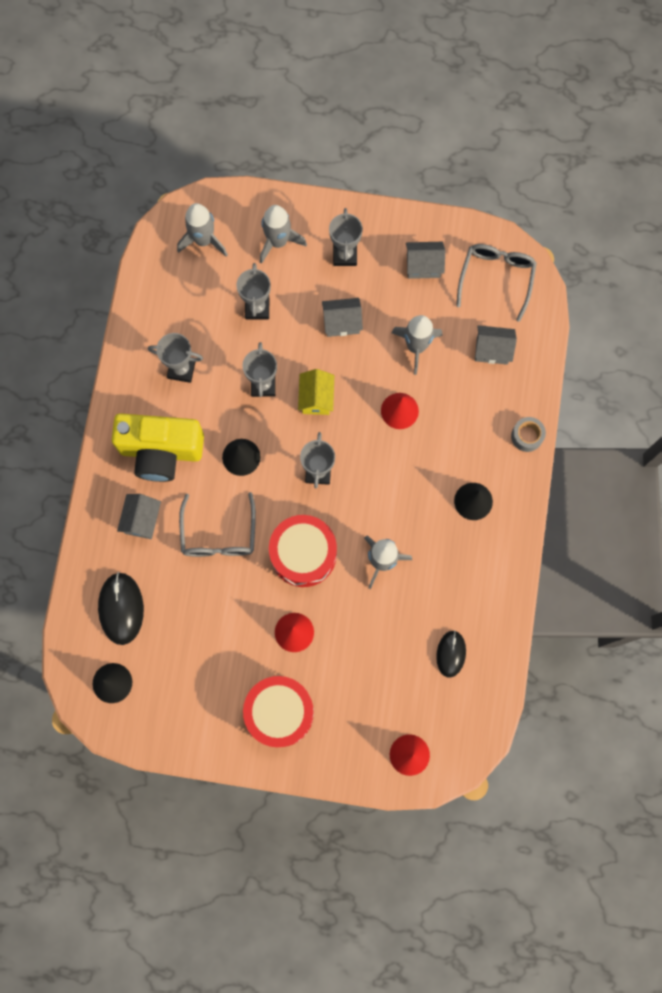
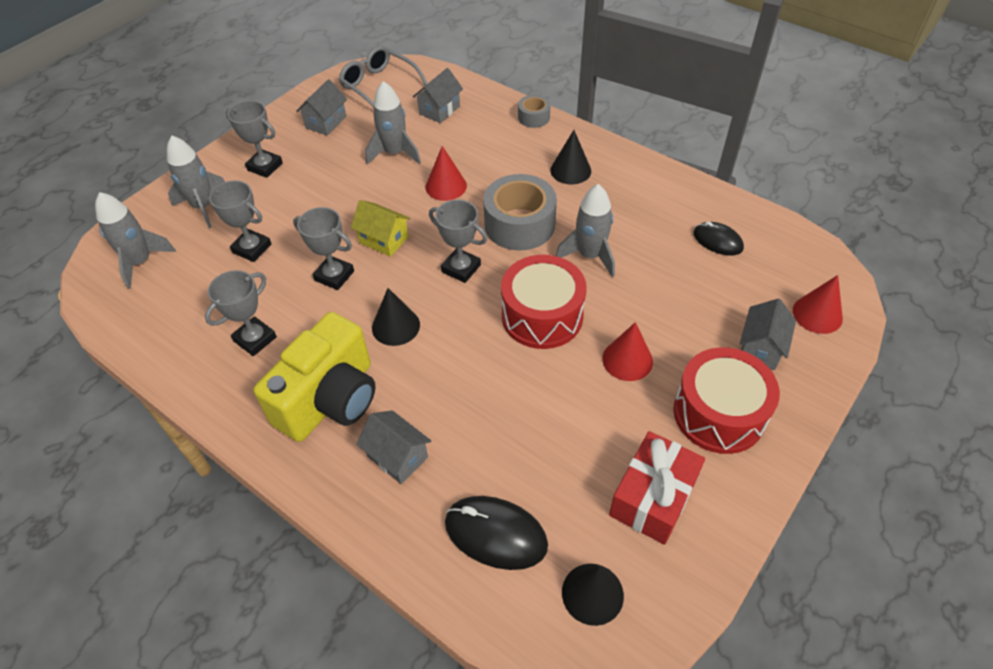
camera: 60 degrees left, 25 degrees down
(193, 693) = (653, 497): none -> red gift
(219, 535) = (470, 384): grey glasses -> none
(342, 323) = (326, 193): grey house -> grey house (761, 348)
(387, 491) = (519, 224): none -> grey tape

